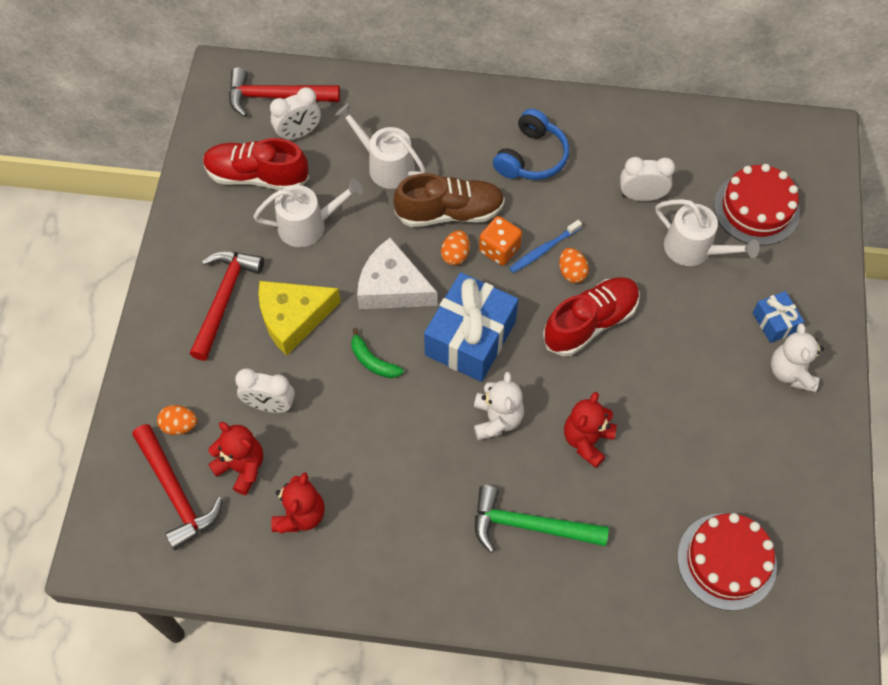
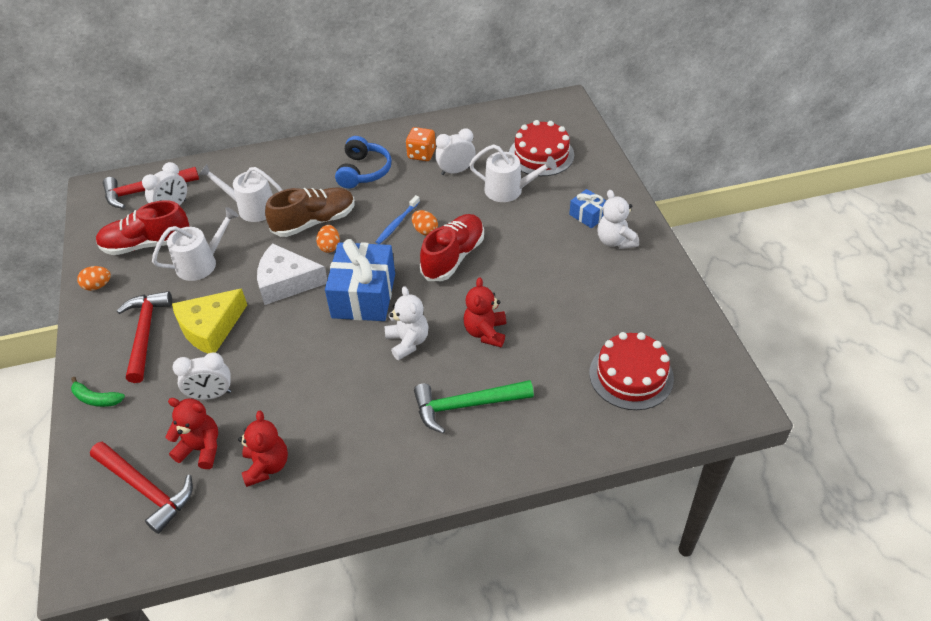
camera: 20 degrees left, 15 degrees down
(179, 425) = (133, 437): orange egg -> orange egg (98, 286)
(373, 361) = (289, 336): green banana -> green banana (96, 398)
(499, 249) = (363, 233): orange dice -> orange dice (421, 154)

